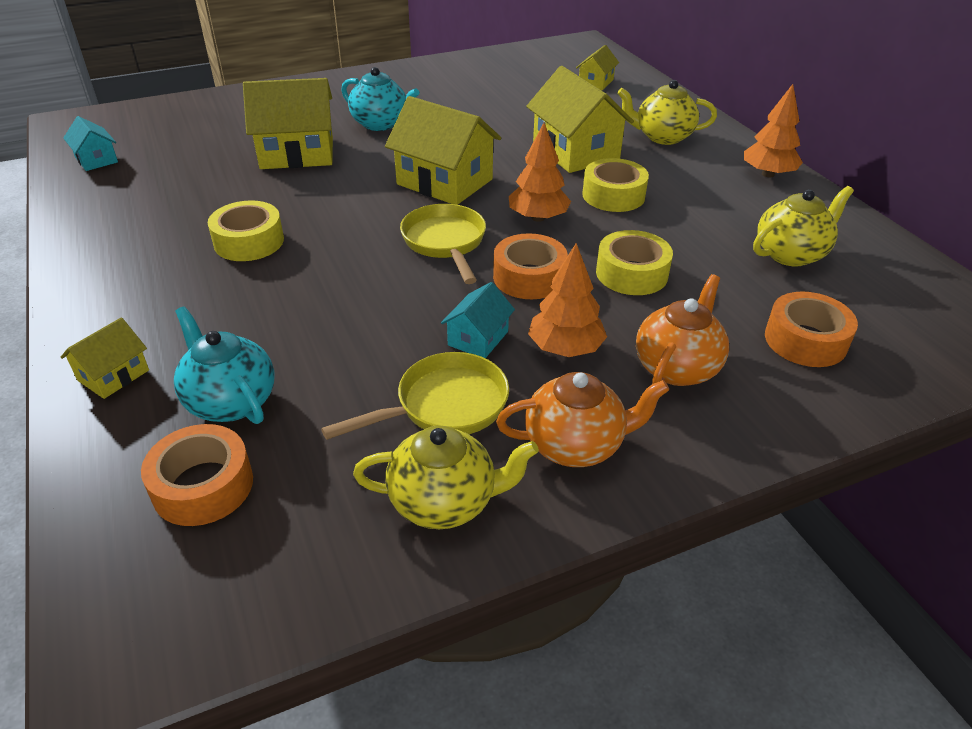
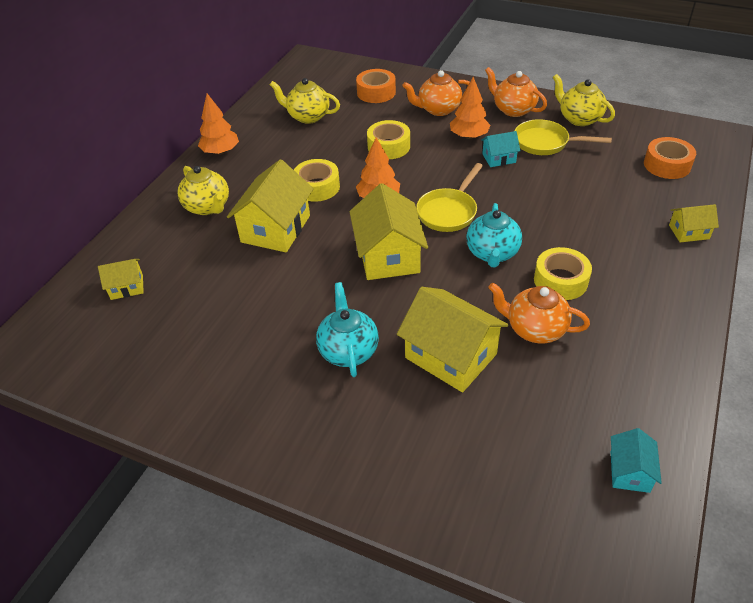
camera: 130 degrees left, 5 degrees up
(230, 401) = (636, 190): turquoise teapot -> turquoise teapot (492, 253)
(241, 197) = (534, 329): none -> orange teapot
(529, 277) = (436, 170): orange tape -> none

